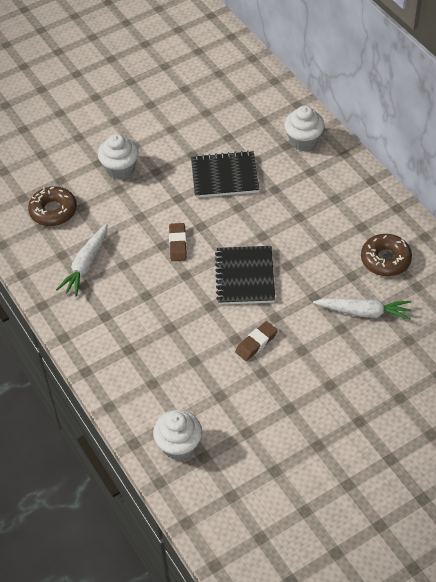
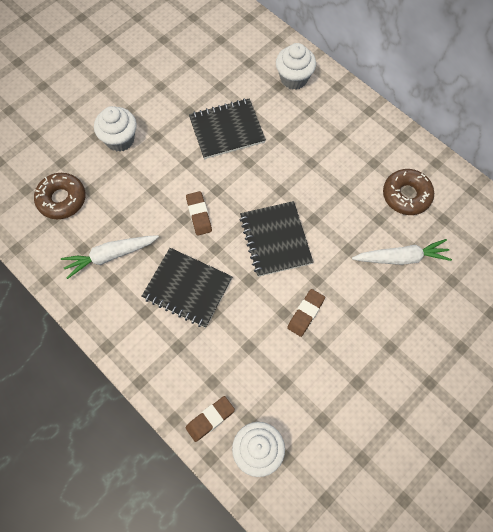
camera: 15 degrees left, 15 degrees up
(86, 265) = (110, 256): white carrot -> white carrot turned 60 degrees clockwise
(142, 412) = (210, 419): none -> brown eraser
(150, 303) = (187, 288): none -> black notebook

